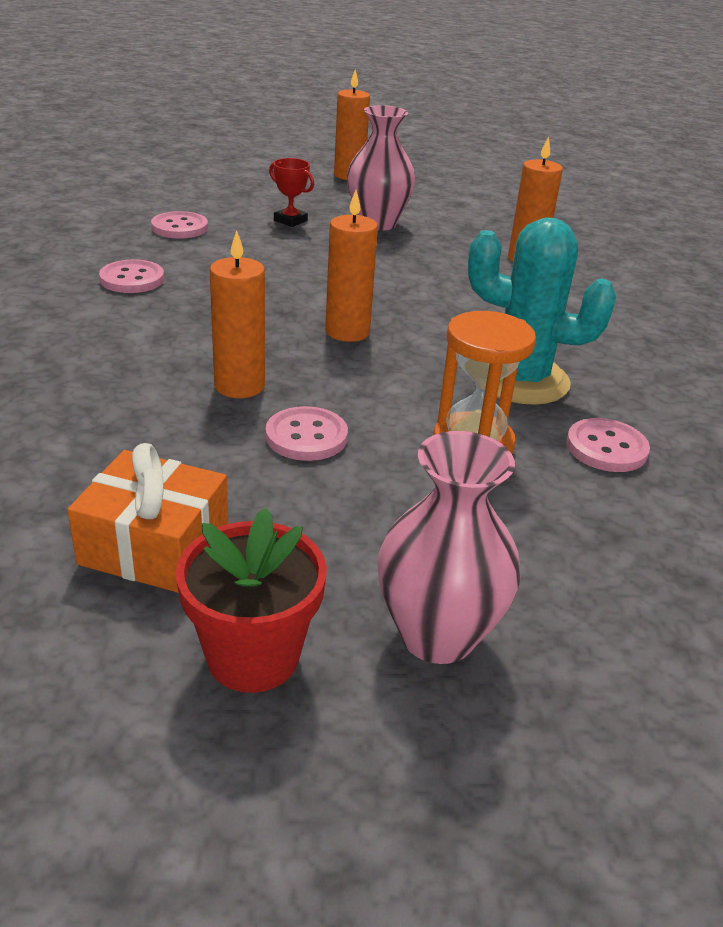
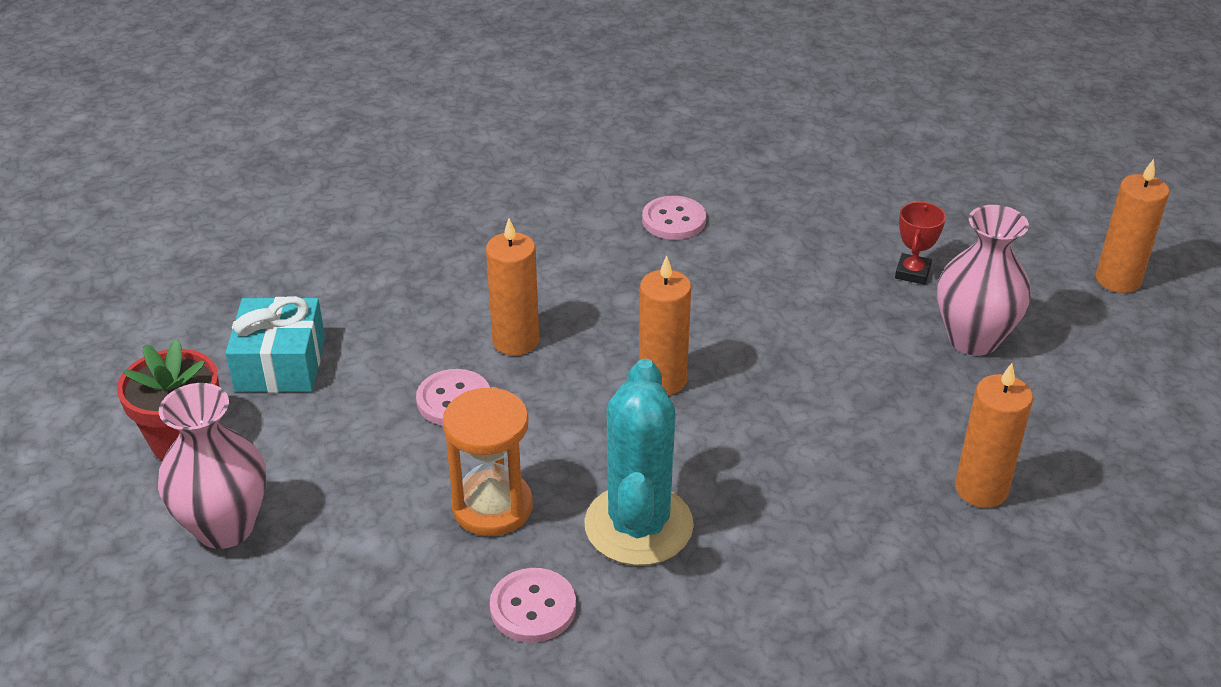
camera: 75 degrees right, 5 degrees up
(154, 546) = (280, 364): orange gift -> turquoise gift
(179, 227) = (818, 208): pink button -> none

